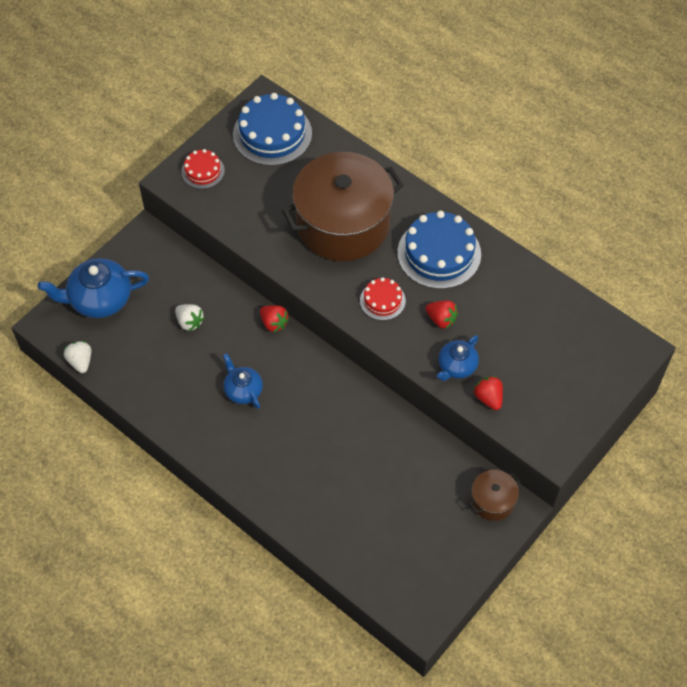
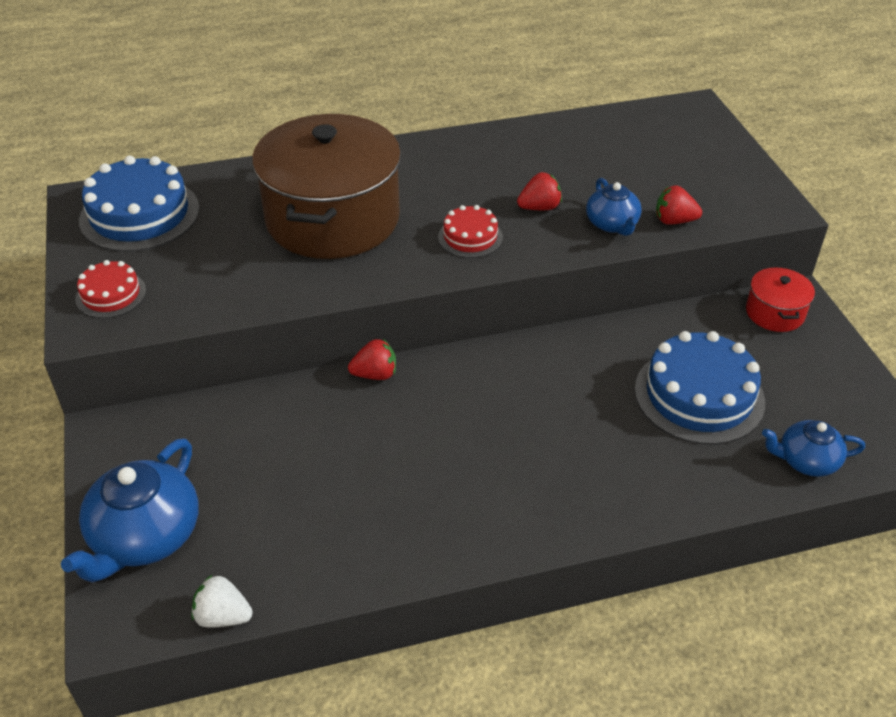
camera: 55 degrees left, 15 degrees down
(189, 322) = (289, 455): white strawberry -> none
(243, 390) = (445, 452): blue teapot -> blue teapot (806, 461)
(439, 253) = (452, 171): blue cake -> blue cake (699, 395)
(492, 501) = (775, 313): brown pot -> red pot

